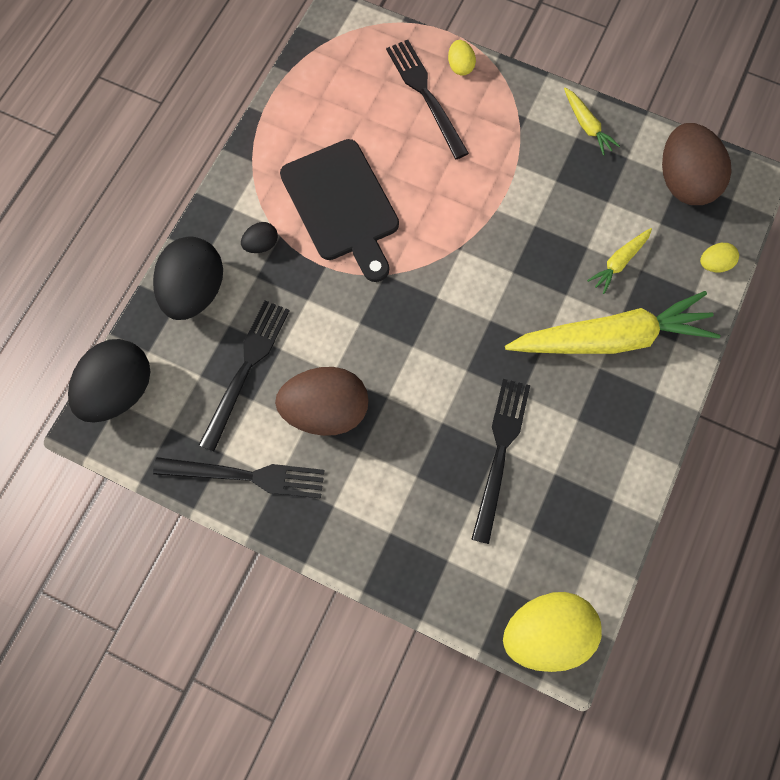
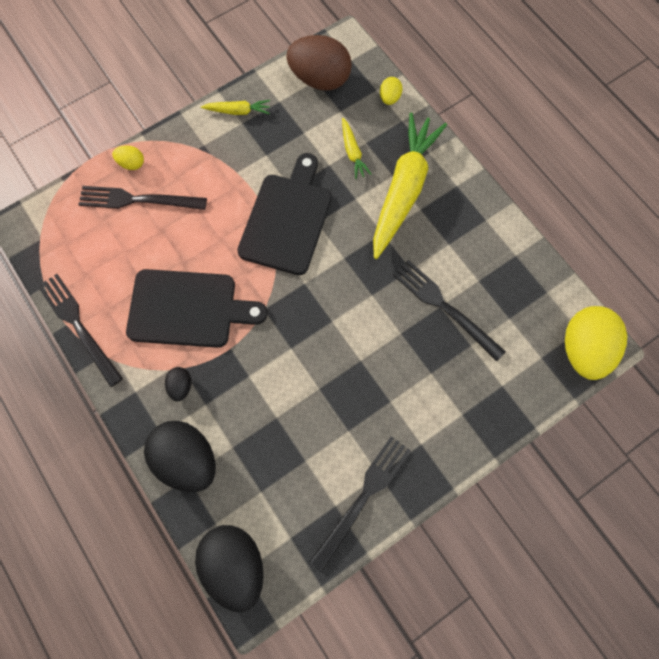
camera: 60 degrees left, 0 degrees up
(246, 369) = (277, 453): black fork -> black fork (79, 326)
(326, 410) = (345, 410): brown egg -> none
(497, 241) = (287, 219): none -> black cutting board

